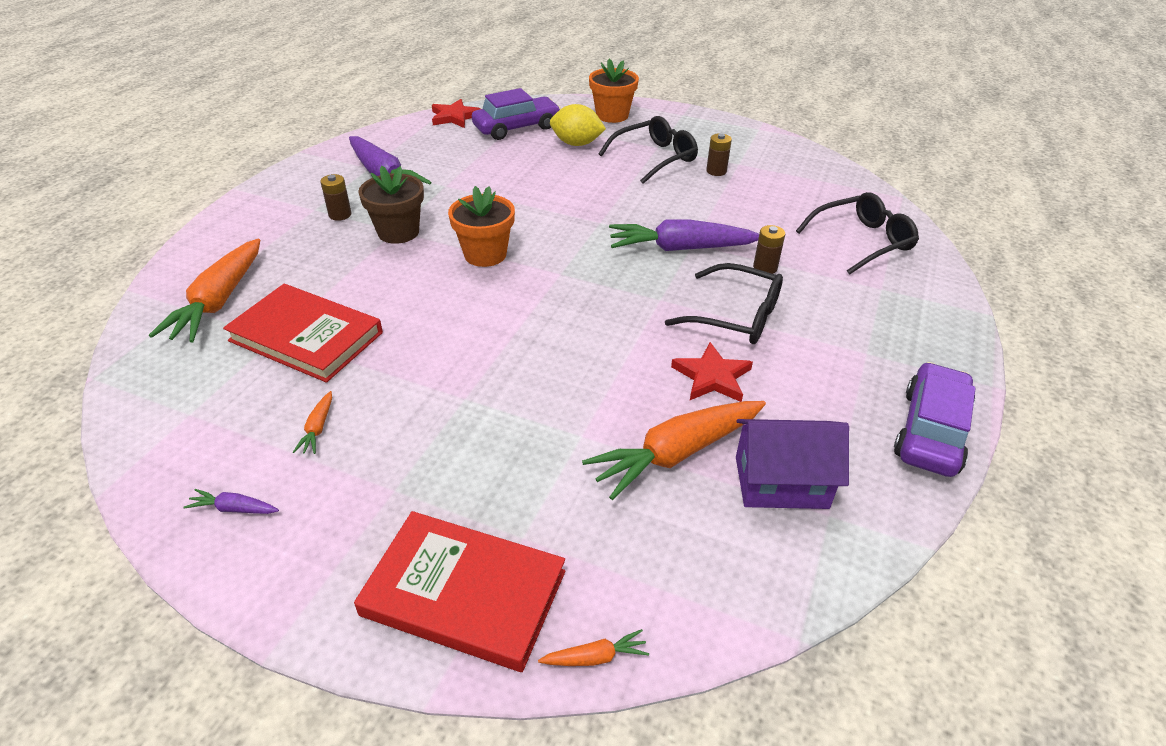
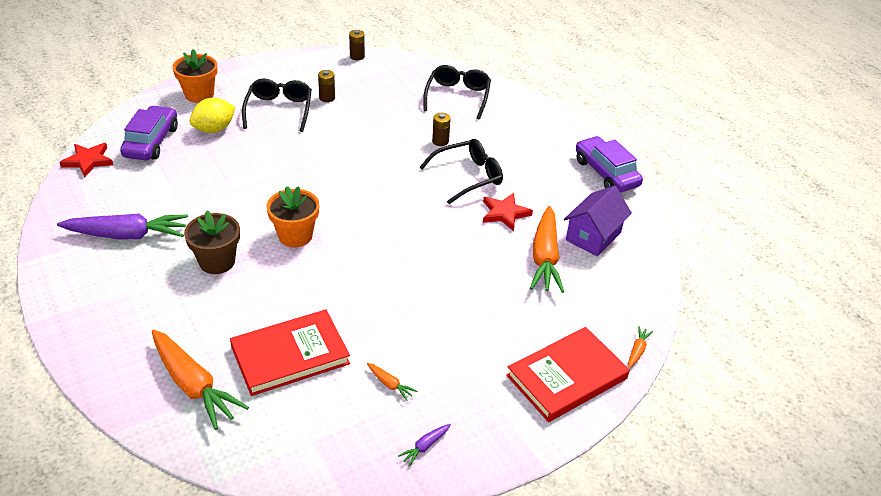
camera: 55 degrees left, 0 degrees up
(340, 215) = (154, 280): brown battery -> brown battery (357, 56)
(680, 248) = (387, 158): purple carrot -> none

